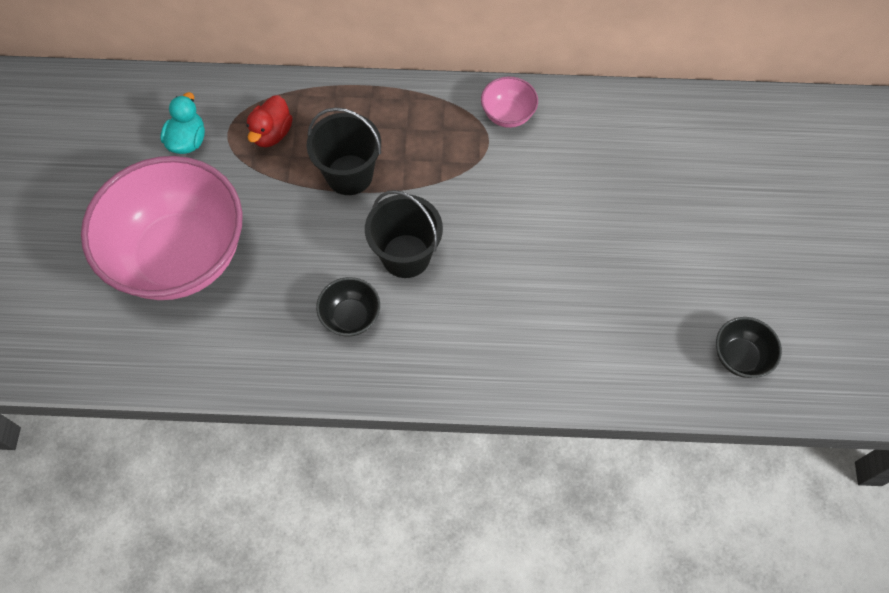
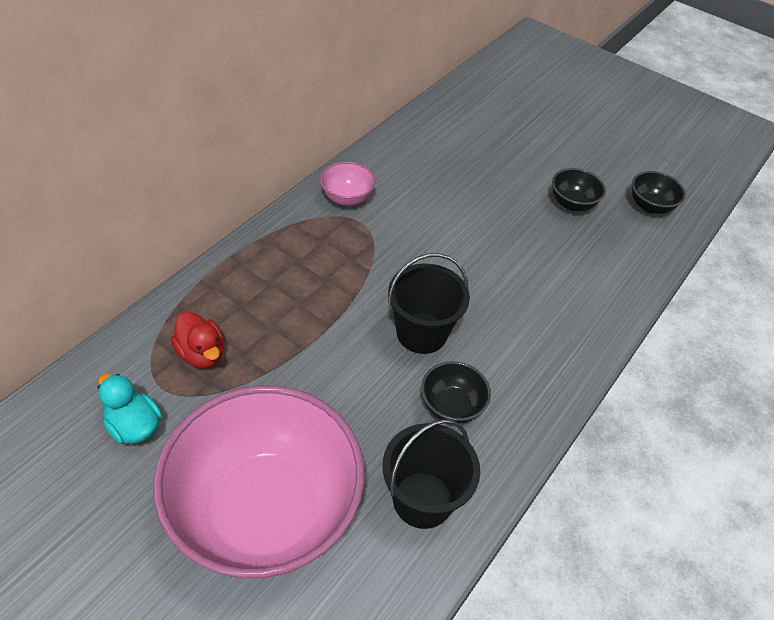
camera: 60 degrees left, 15 degrees down
(349, 175) = (304, 324): black bucket -> black bucket (422, 499)
(673, 286) = (572, 203): none -> black bowl

